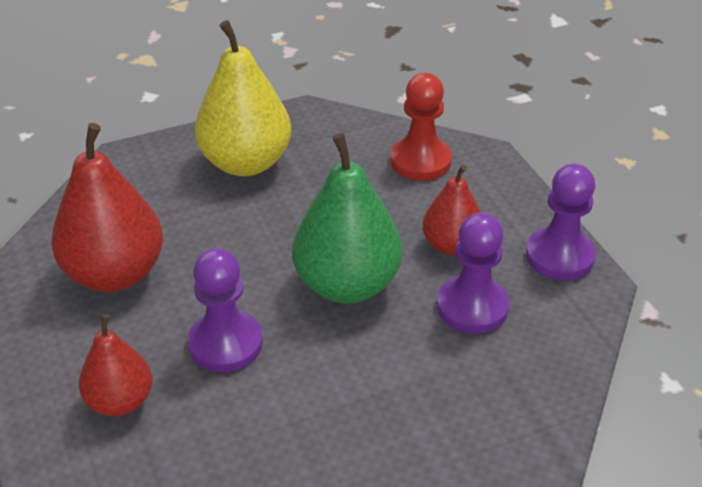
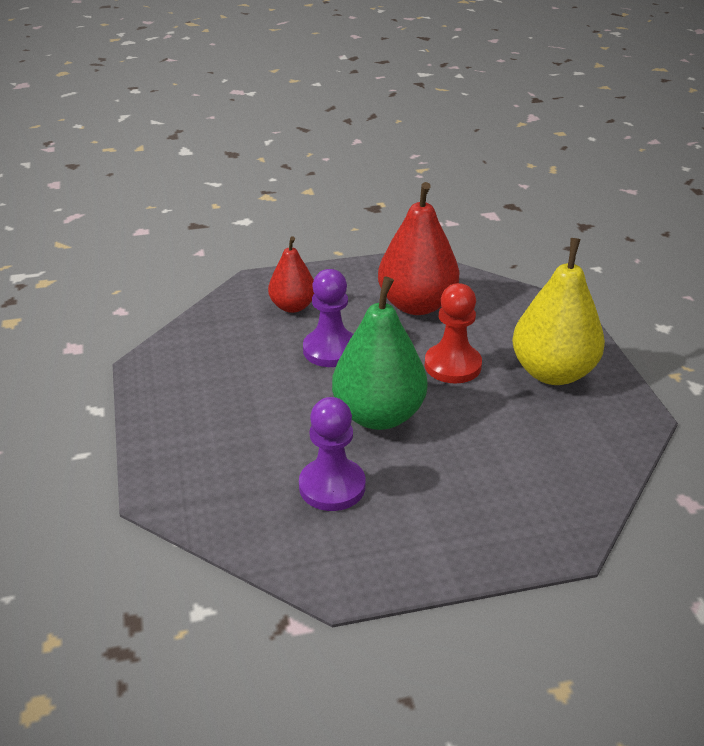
camera: 100 degrees right, 5 degrees down
(420, 161) = (555, 487): red pawn -> red pawn (452, 365)
(451, 245) = (417, 487): red pear -> none
(559, 256) = (387, 566): purple pawn -> none

